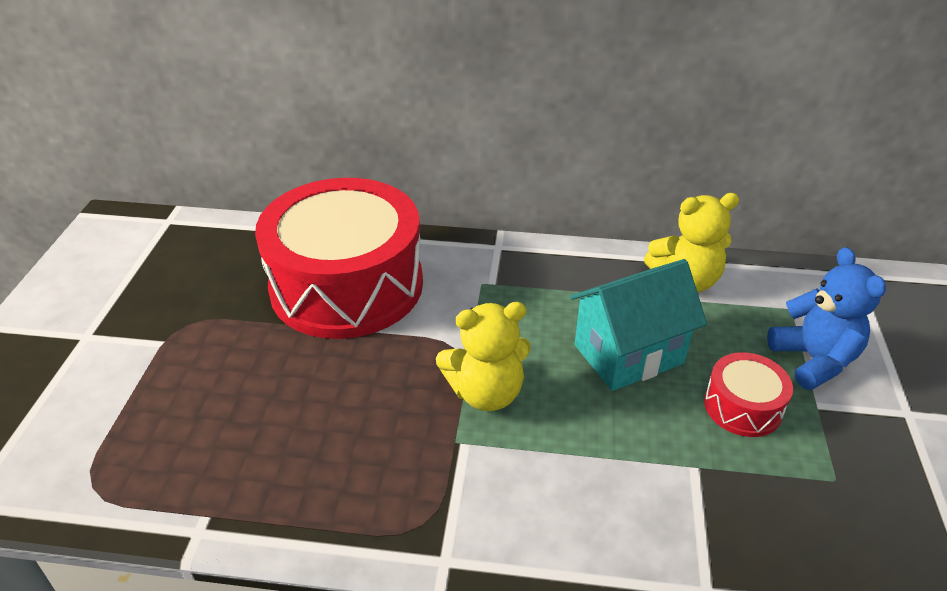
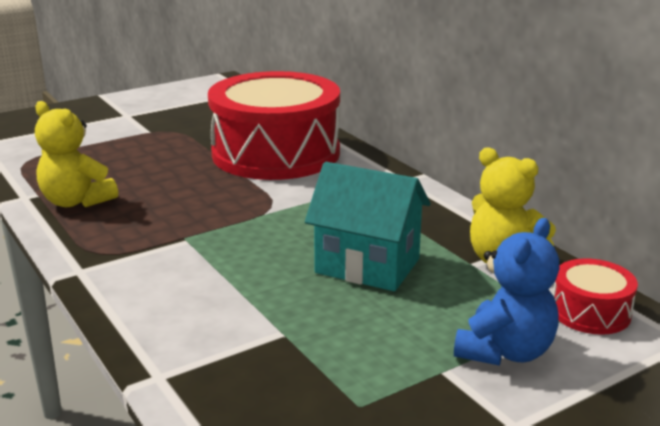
camera: 50 degrees right, 15 degrees down
(486, 393) = (243, 230): yellow teddy bear -> yellow teddy bear (76, 201)
(742, 406) = (384, 333): red drum -> red drum (590, 312)

